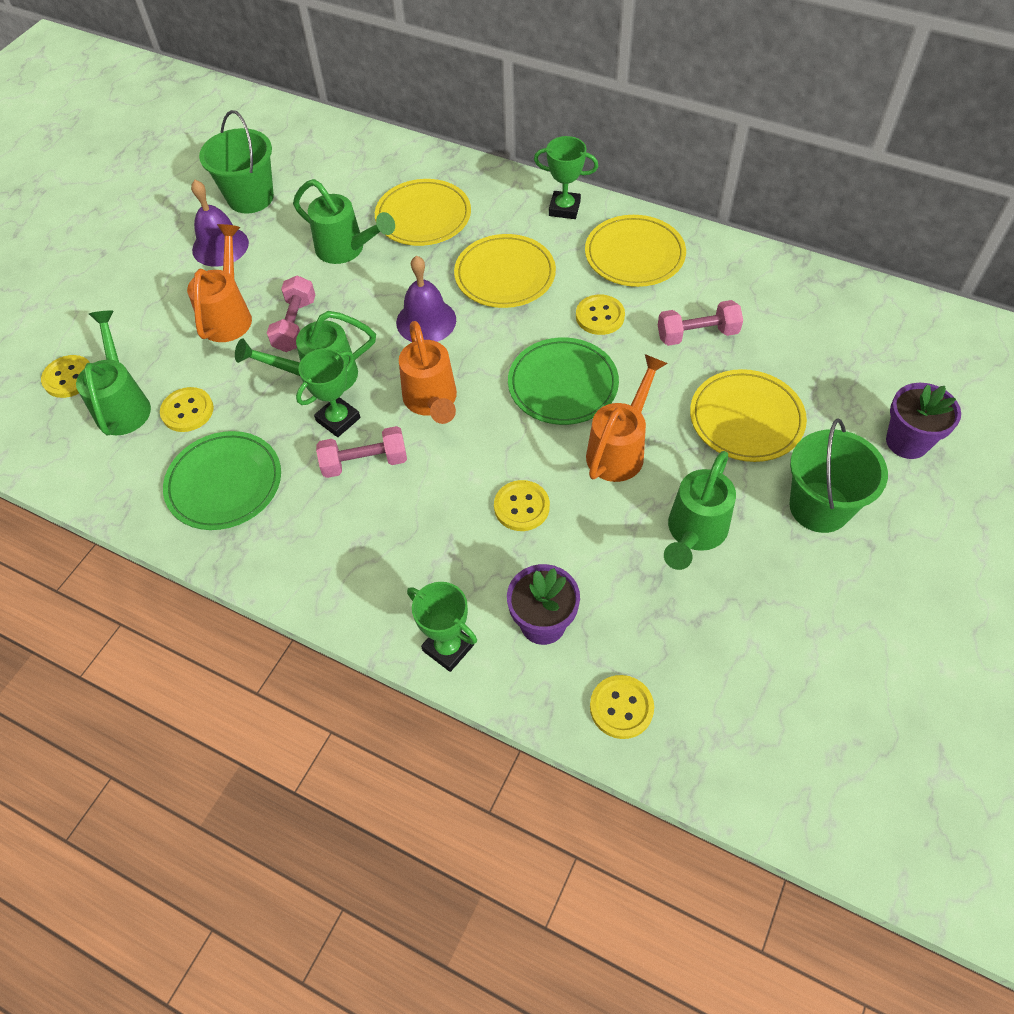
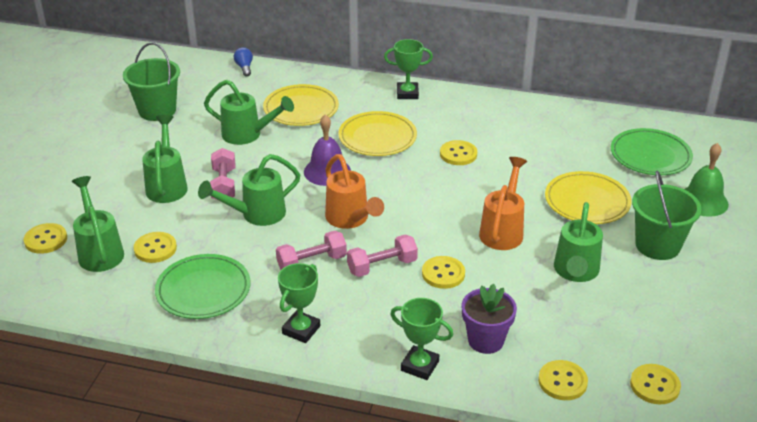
camera: 15 degrees left, 20 degrees down
(220, 246) = (143, 143): purple bell -> none
(229, 314) = (167, 185): orange watering can -> green watering can
(338, 419) = (280, 239): green trophy -> green trophy (301, 330)
(373, 142) = (244, 67): none -> blue light bulb
(563, 385) = (446, 197): green plate -> green plate (650, 156)
(634, 255) = (470, 116): yellow plate -> none
(697, 334) = (533, 157): pink dumbbell -> pink dumbbell (382, 266)
(741, 738) = (654, 385): none -> yellow button
(907, 442) = (703, 201): purple flower pot -> green bell

